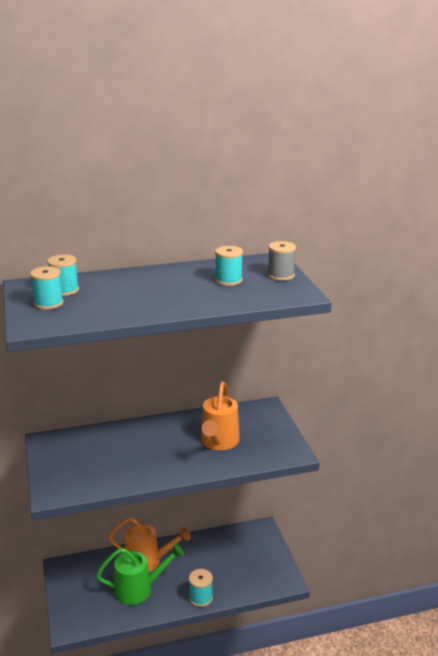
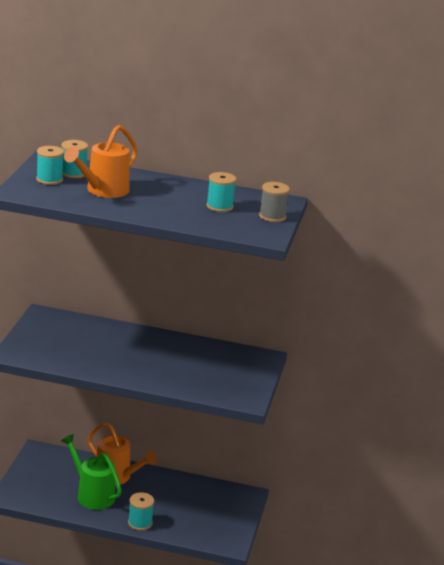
camera: 25 degrees right, 0 degrees up
(139, 589) = (91, 494): green watering can -> green watering can turned 150 degrees counterclockwise
(218, 442) = (189, 368): orange watering can -> orange watering can (103, 191)

